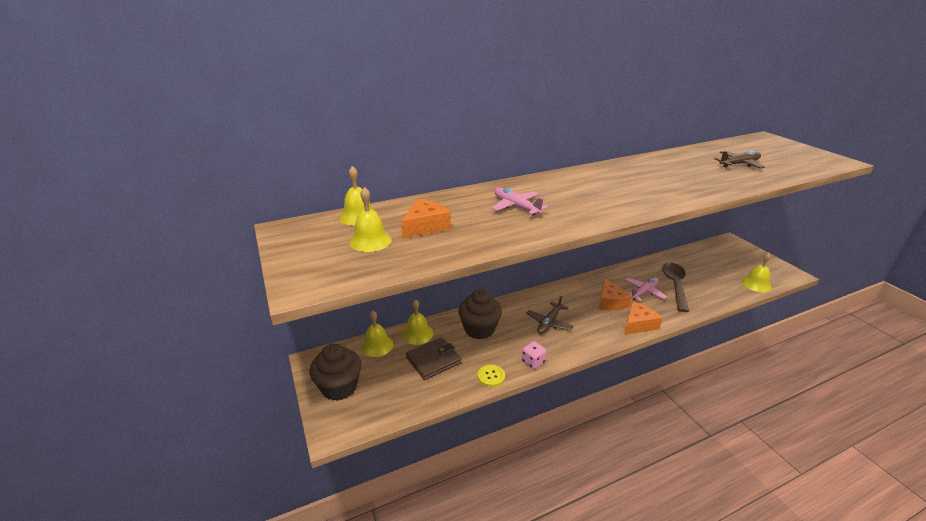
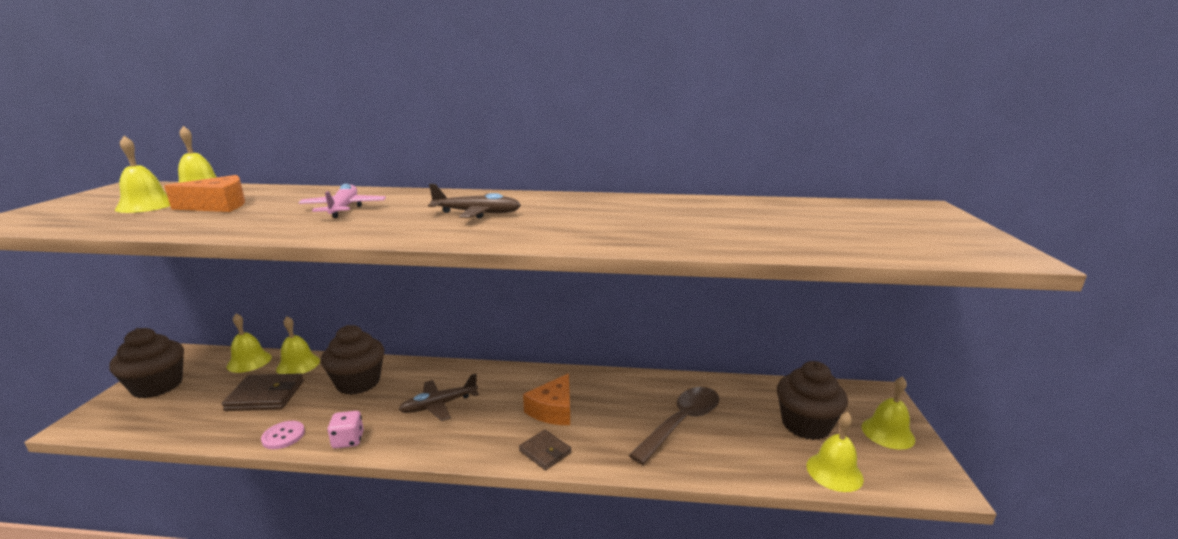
camera: 30 degrees right, 10 degrees down
(491, 376) = (283, 436): yellow button -> pink button
(638, 324) = (545, 452): orange cheese -> brown wallet
(643, 292) = (618, 415): pink plane -> none
(722, 266) = (805, 425): none -> brown cupcake
(738, 164) = (771, 225): brown plane -> brown plane (477, 213)
(753, 258) = (887, 433): none -> yellow bell

